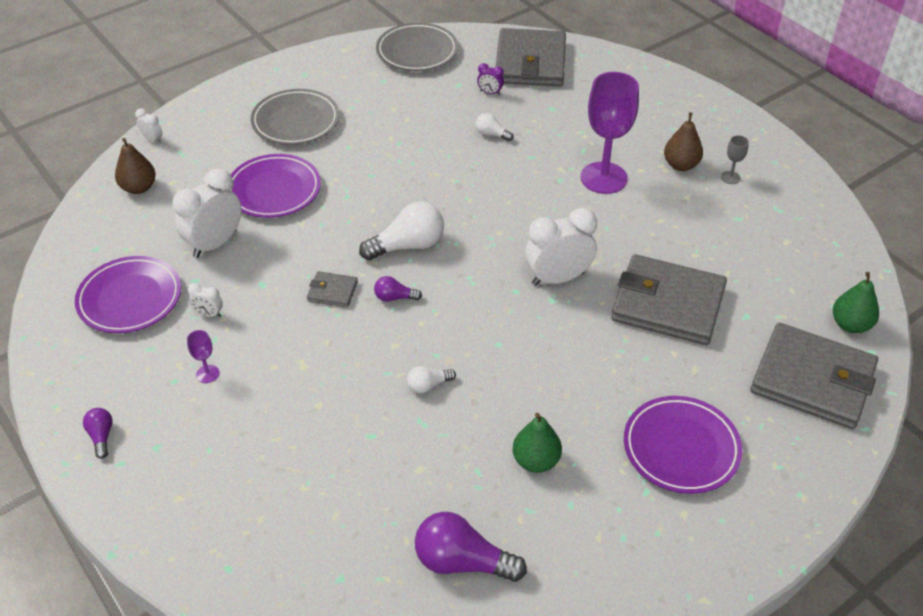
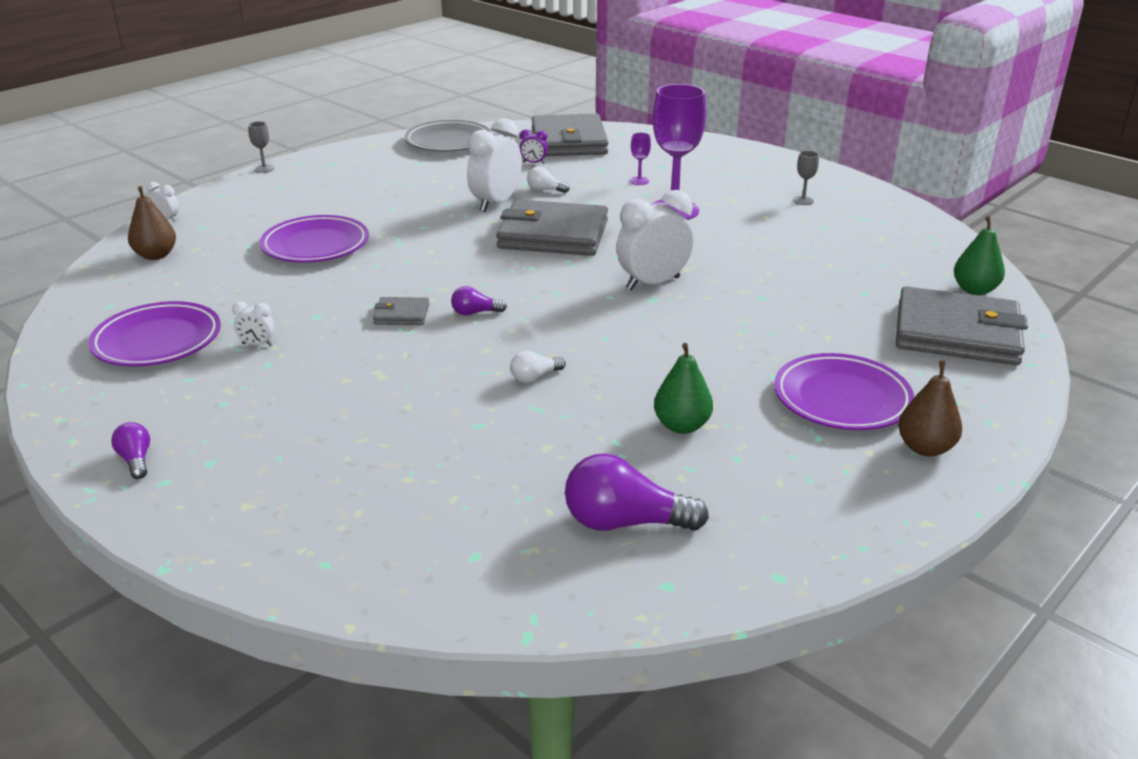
camera: 10 degrees left, 15 degrees down
(207, 374) = (265, 393): purple goblet -> purple goblet (639, 181)
(215, 244) = (254, 290): white clock -> white clock (496, 204)
(244, 75) = (264, 169): none -> grey goblet
(296, 121) = (329, 196): grey plate -> none
(408, 246) = (478, 273): white light bulb -> none
(668, 304) = (778, 292): grey wallet -> grey wallet (553, 235)
(681, 165) = (749, 196): brown pear -> brown pear (925, 448)

